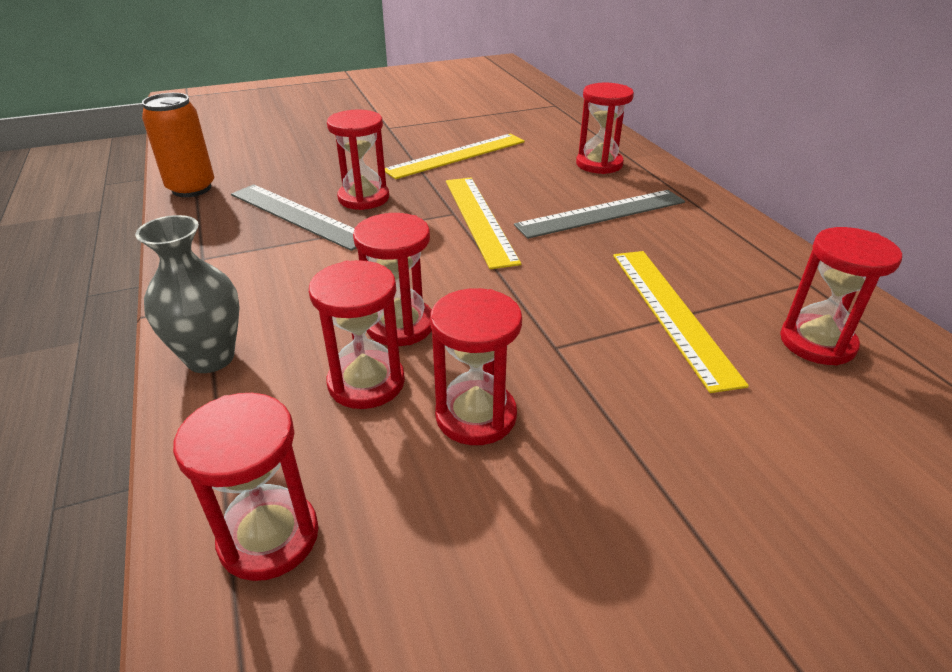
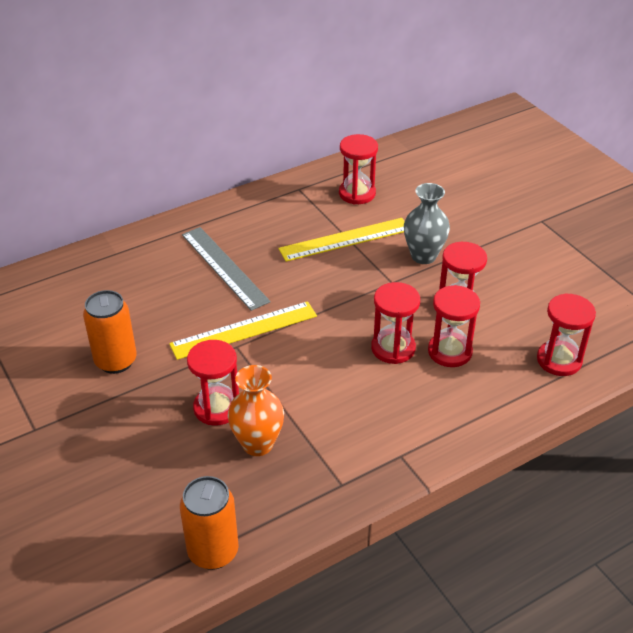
camera: 100 degrees left, 5 degrees up
(210, 358) = (455, 429): grey vase -> grey vase (423, 256)
(298, 216) = (257, 444): grey ruler -> orange vase
(456, 155) = (116, 361): yellow ruler -> orange can
(599, 164) = (132, 270): red hourglass -> none

